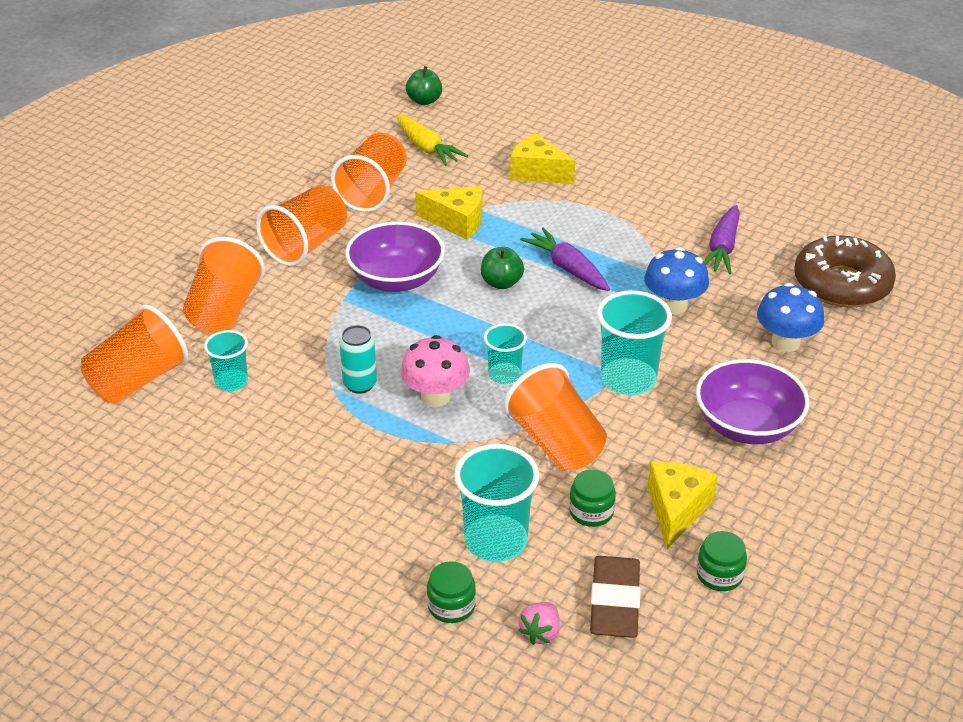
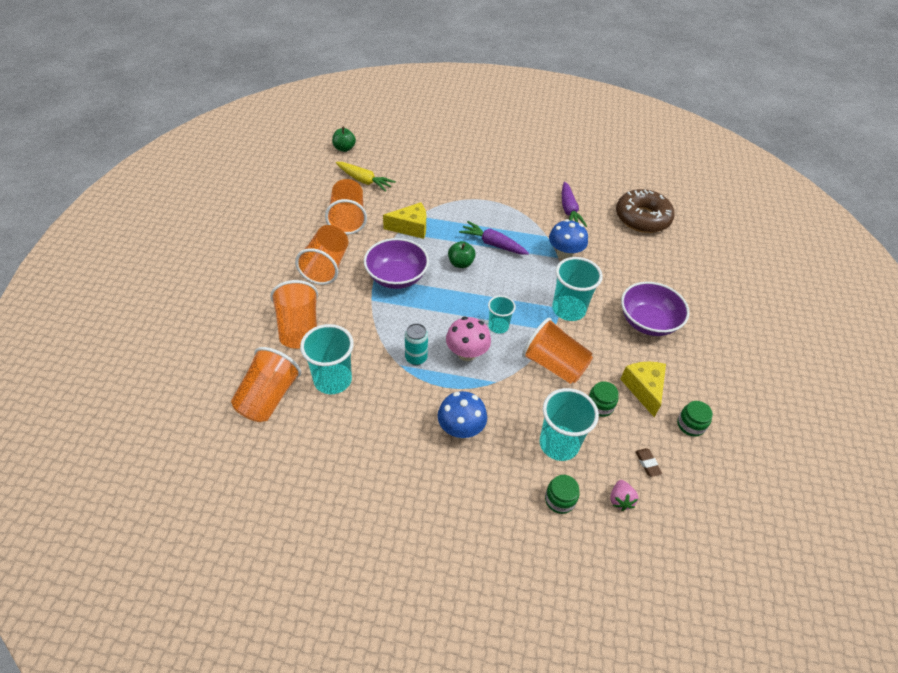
camera: 25 degrees left, 10 degrees up
(231, 382) = (332, 380): turquoise cup -> turquoise cup, size x1.70
(537, 172) = (439, 183): yellow cheese -> none
(614, 602) = (647, 463): brown eraser -> brown eraser, size x0.46
(785, 342) = (636, 262): blue mushroom -> blue mushroom (461, 429)

